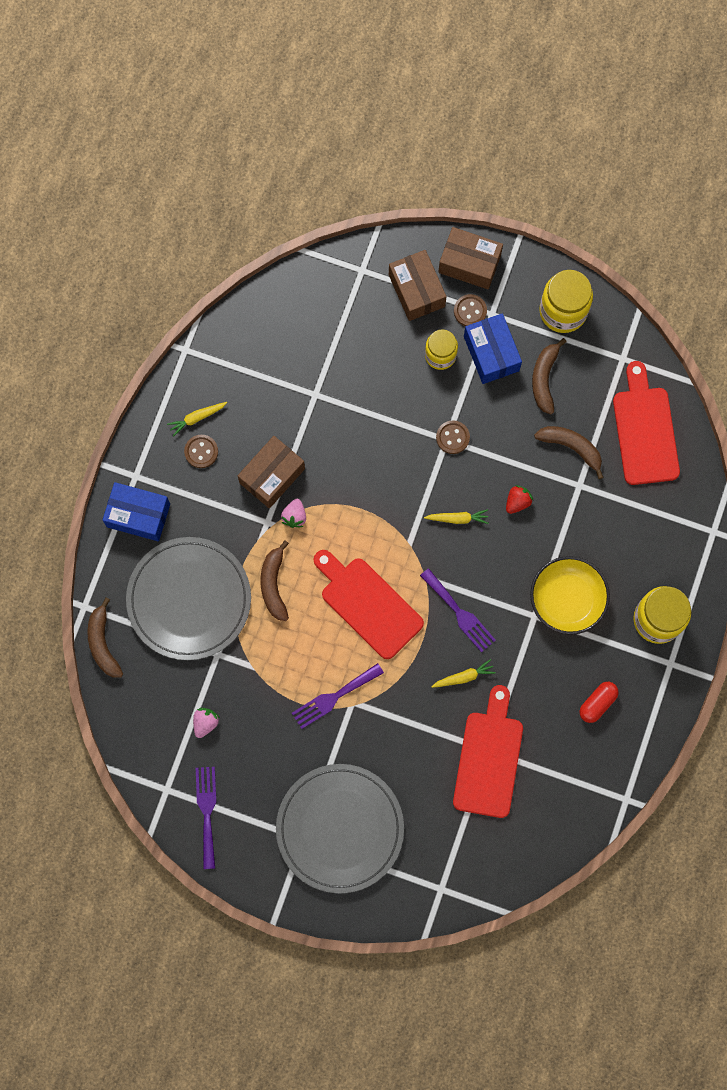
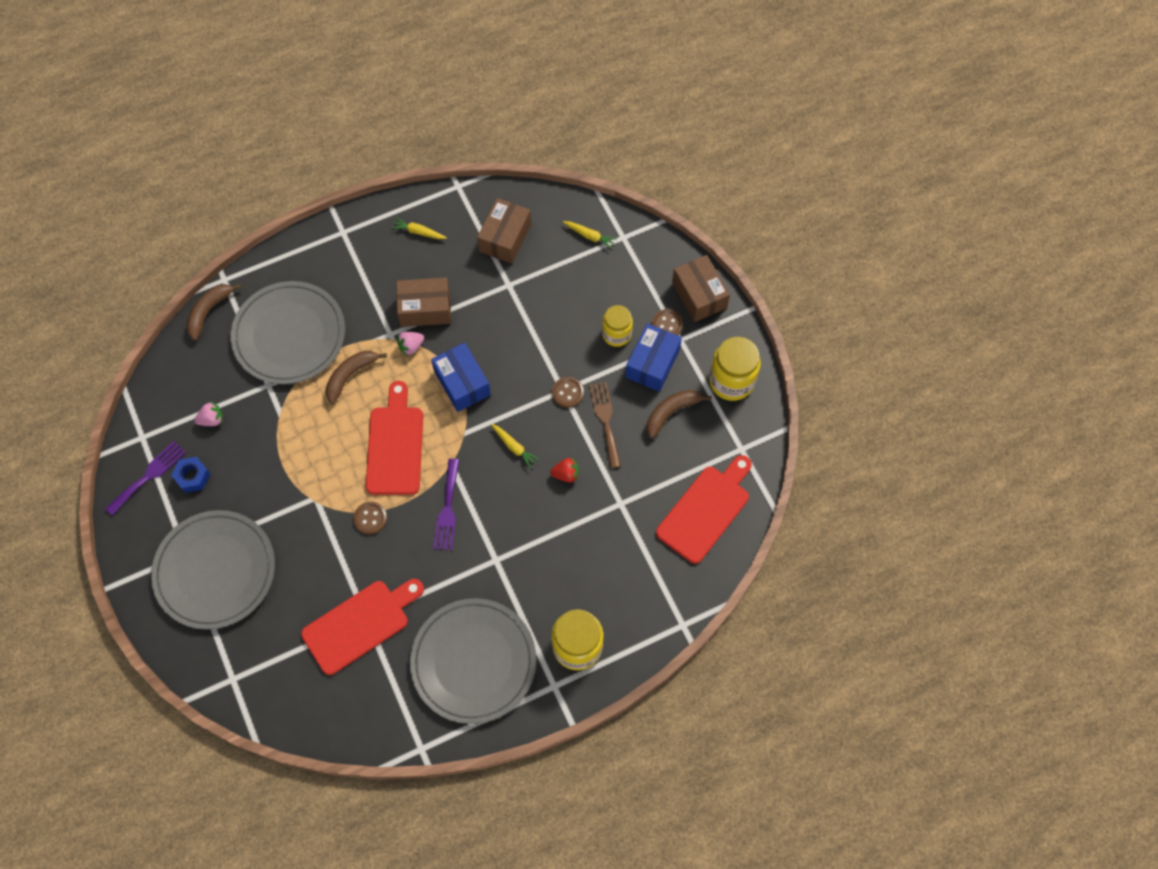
camera: 45 degrees right, 10 degrees down
(138, 515) = (317, 256): blue box -> blue box (462, 383)
(201, 451) = (398, 254): brown button -> brown button (370, 518)
(241, 779) = (192, 477): none -> blue nut
(334, 697) = (307, 483): purple fork -> none
(416, 290) = (645, 280): brown box -> brown box (505, 238)
(464, 677) = (404, 553): yellow carrot -> yellow carrot (590, 236)
(503, 432) = (605, 420): none -> brown fork
(567, 599) = (529, 571): yellow bowl -> none
(571, 447) = (642, 473): brown banana -> none
(597, 703) = (473, 661): red capsule -> grey plate

